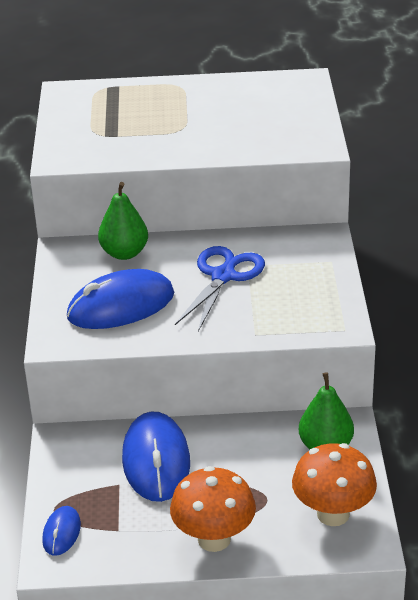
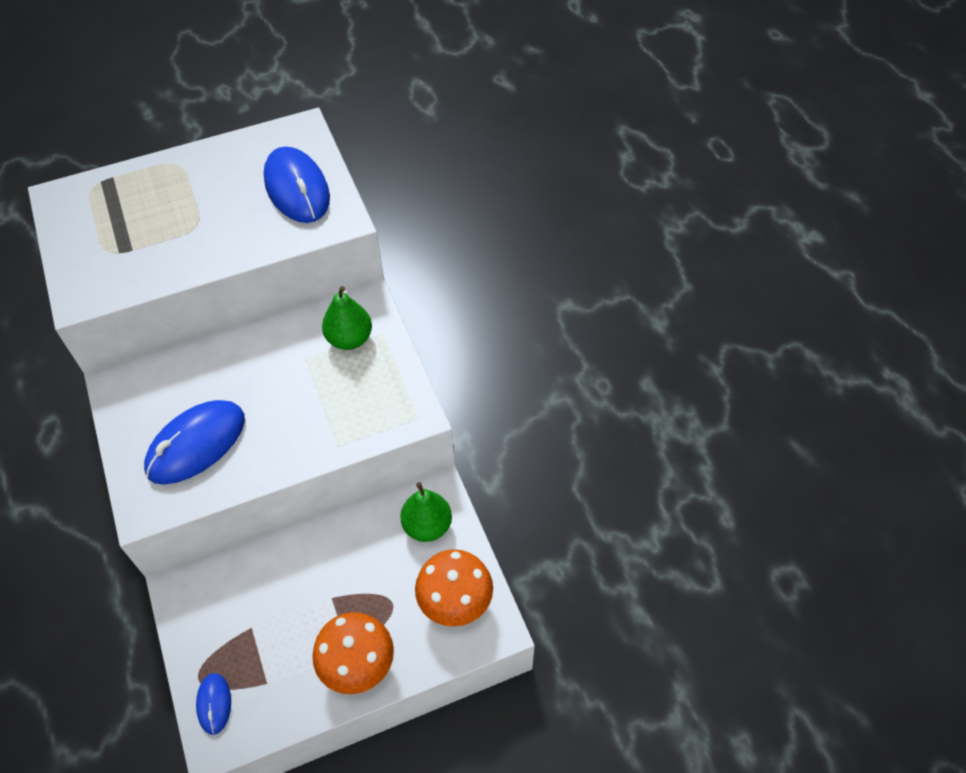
camera: 20 degrees left, 20 degrees up
(124, 253) = (179, 373): green pear -> green pear (349, 339)
(156, 461) = (278, 589): blue mouse -> blue mouse (297, 189)
(223, 276) = (285, 379): blue scissors -> none

